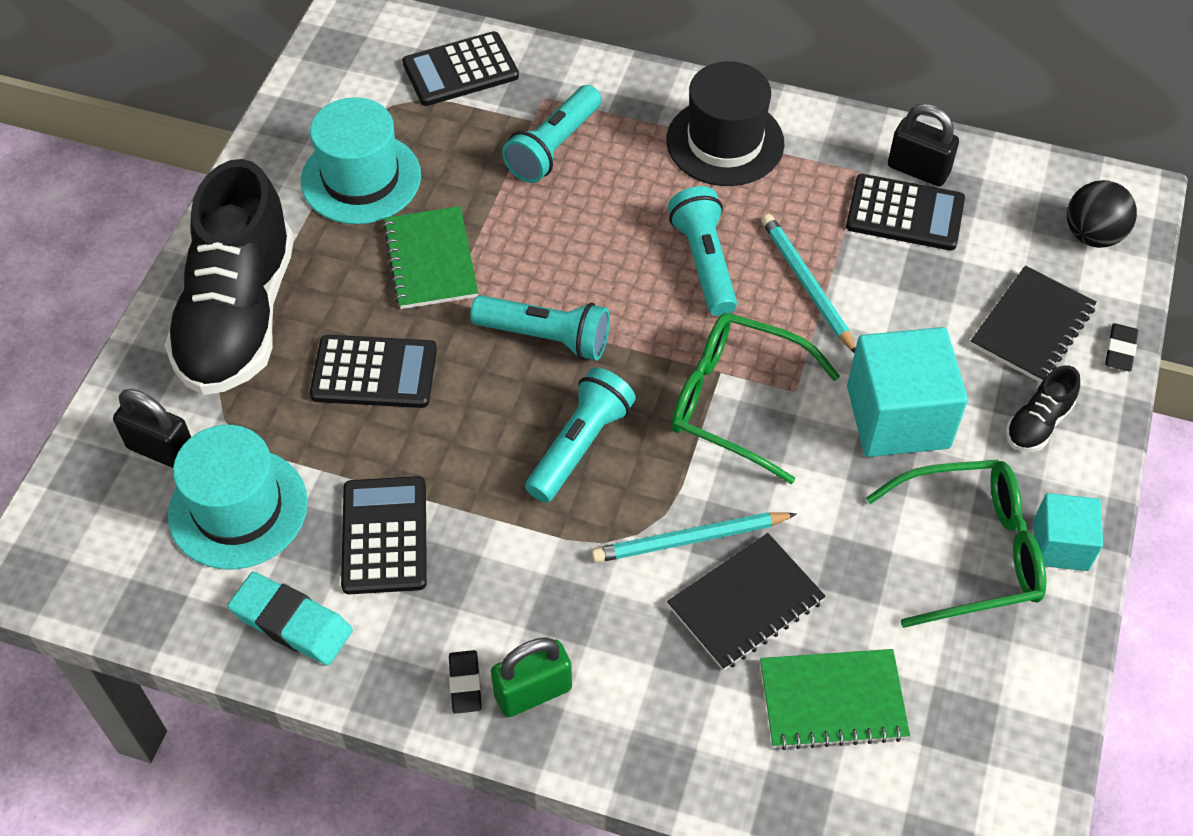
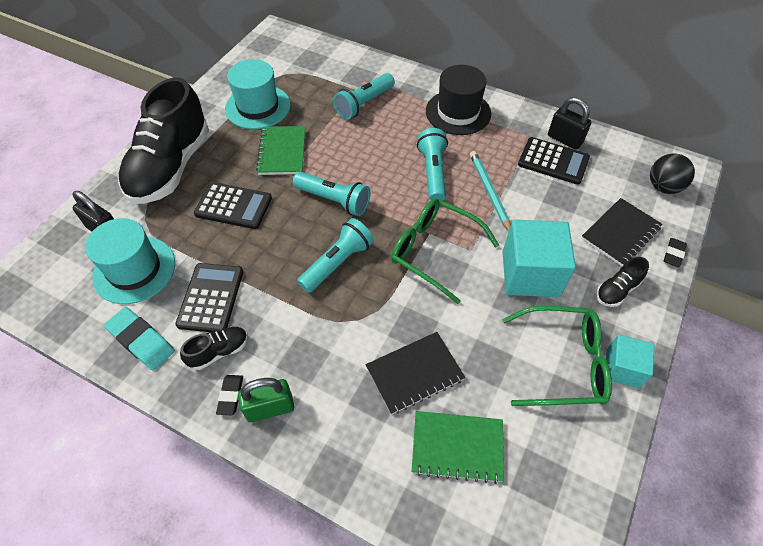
camera: 10 degrees right, 0 degrees up
(425, 619) = (219, 351): none -> black shoe
(460, 70) = (325, 62): black calculator -> none
(690, 540) = (389, 328): turquoise pencil -> none

